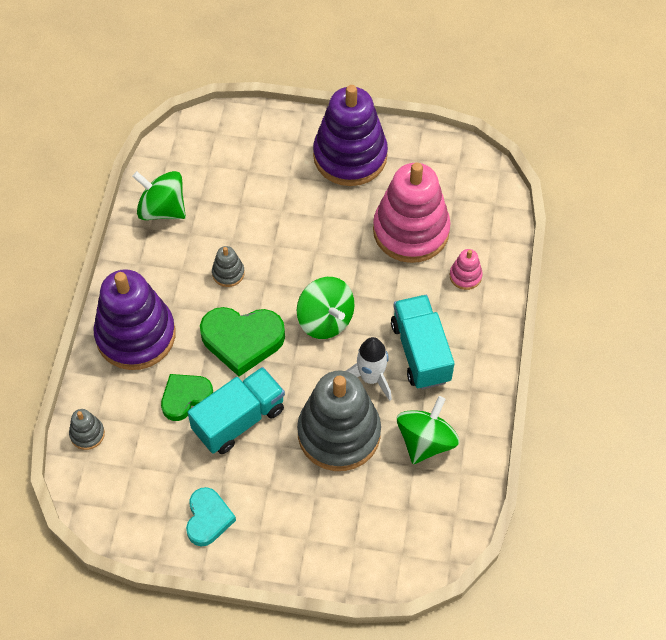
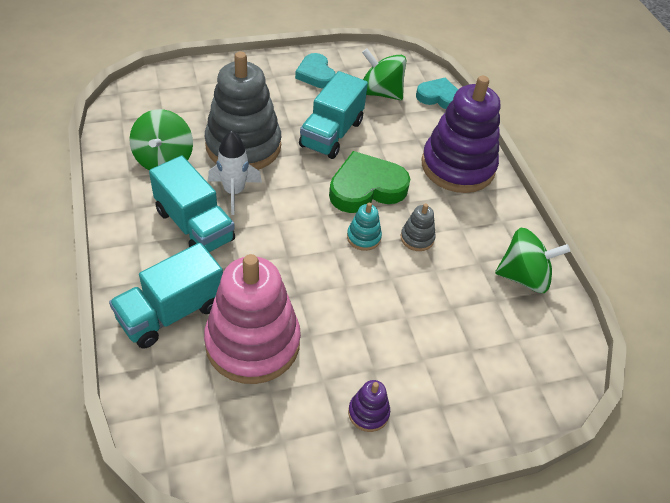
camera: 150 degrees right, 10 degrees down
(87, 434) = (439, 97): grey stacking toy -> turquoise heart
(185, 397) = (384, 136): green heart -> none
(275, 290) = (363, 237): none -> turquoise stacking toy
(325, 320) = (300, 226): green spinning top -> green spinning top (380, 92)
(350, 156) = (368, 413): purple stacking toy -> purple stacking toy, size x0.42
(465, 276) = (171, 312): pink stacking toy -> turquoise truck

